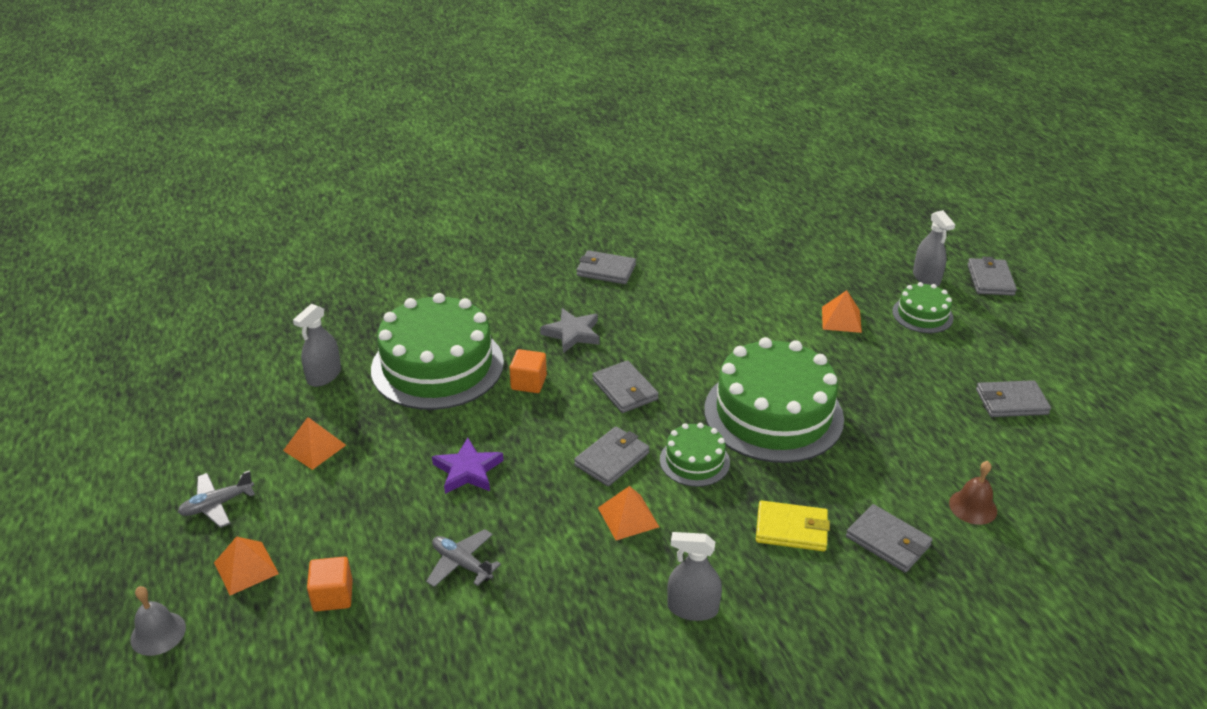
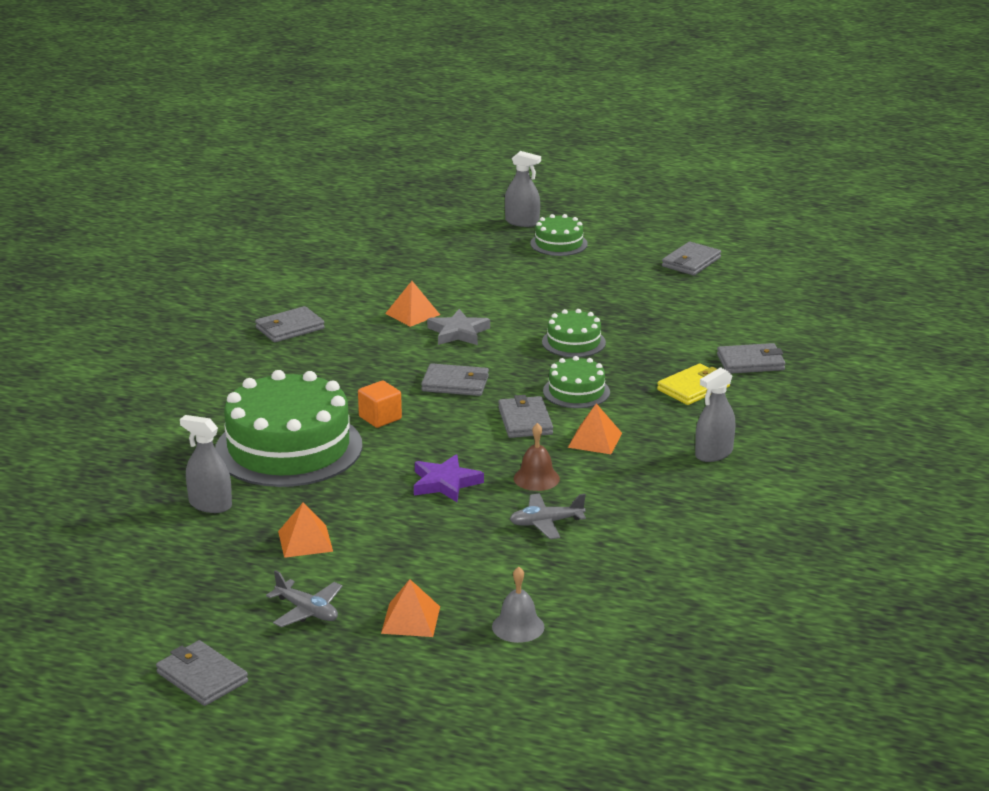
camera: 50 degrees left, 10 degrees down
(158, 633) = (429, 684): grey bell -> grey bell (518, 626)
(217, 505) = (307, 611): grey plane -> grey plane turned 60 degrees counterclockwise
(324, 376) = (210, 504): grey spray bottle -> grey spray bottle turned 135 degrees clockwise
(333, 596) = (501, 589): orange cube -> none
(572, 333) = (349, 376): grey star -> grey star (458, 332)
(773, 414) = (573, 342): green cake -> green cake, size x0.48
(841, 319) = (514, 272): orange pyramid -> orange pyramid (412, 314)
(973, 507) = (761, 322): brown bell -> brown bell (536, 478)
(990, 280) = (562, 204): grey wallet -> grey wallet (202, 677)

